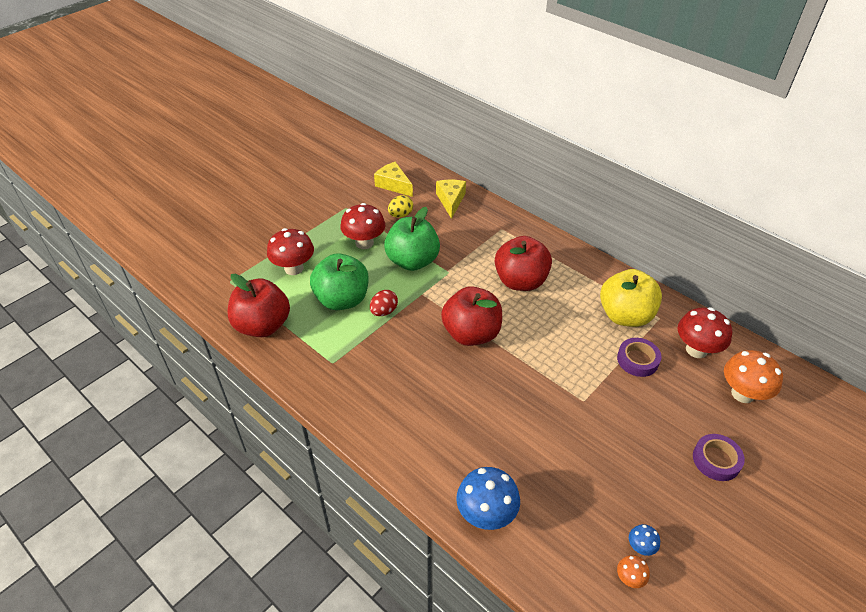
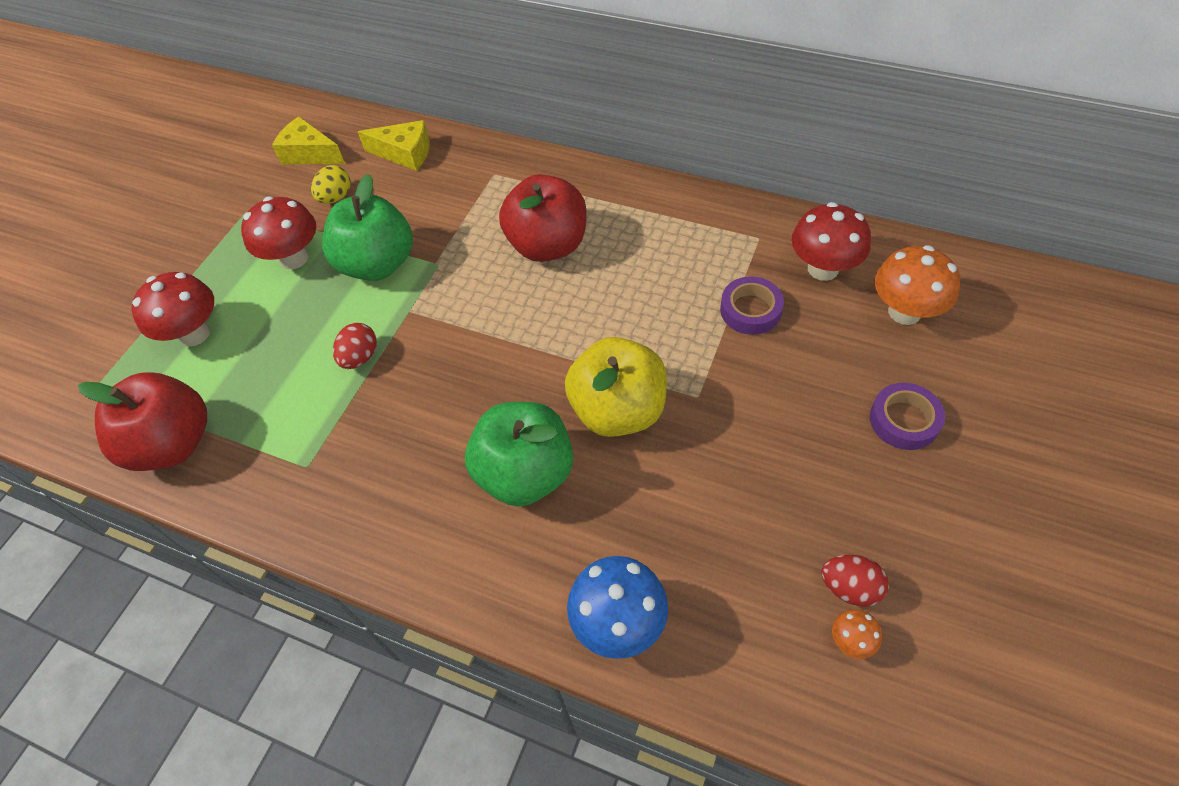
camera: 15 degrees left, 10 degrees up
(342, 299) = (288, 359): green apple -> green apple (525, 473)
(451, 201) = (405, 153): yellow cheese -> yellow cheese turned 120 degrees clockwise
(471, 334) = (503, 349): red apple -> none
(625, 316) = (711, 250): yellow apple -> yellow apple (618, 410)
(640, 547) = (849, 587): blue mushroom -> red egg

